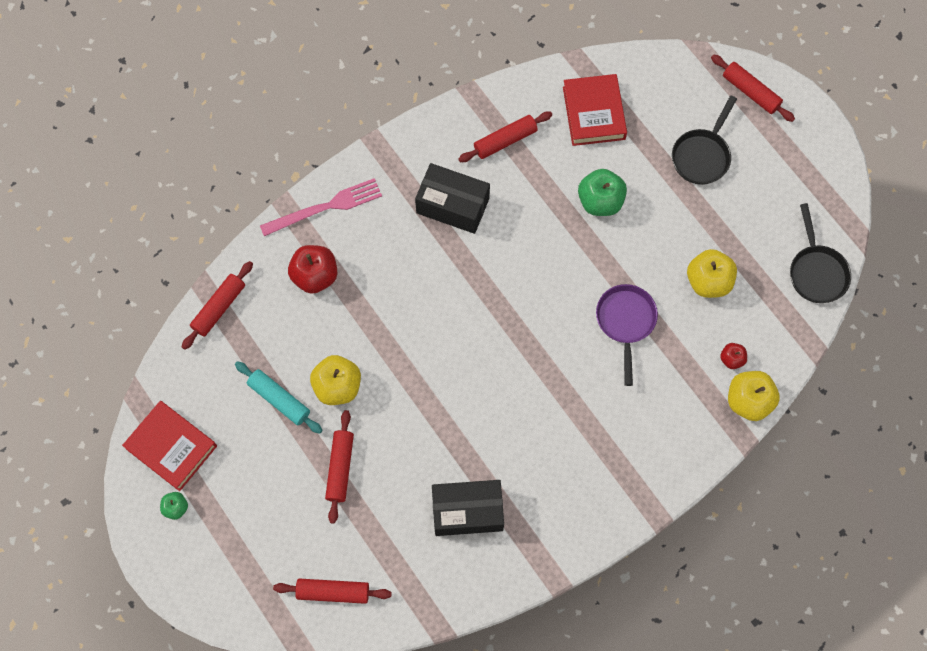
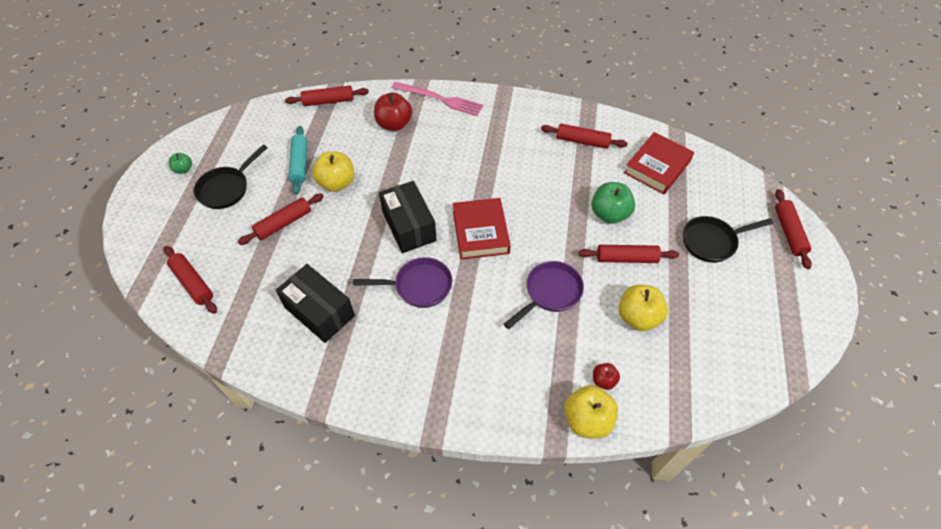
camera: 45 degrees right, 15 degrees down
(171, 447) = (221, 141): red book -> red book (480, 232)
(452, 205) = (512, 149): black box -> black box (409, 226)
(520, 414) = (418, 286): none -> purple pan
(652, 234) = (626, 258): none -> red rolling pin
(816, 272) = (734, 380): black pan -> black pan (227, 188)

